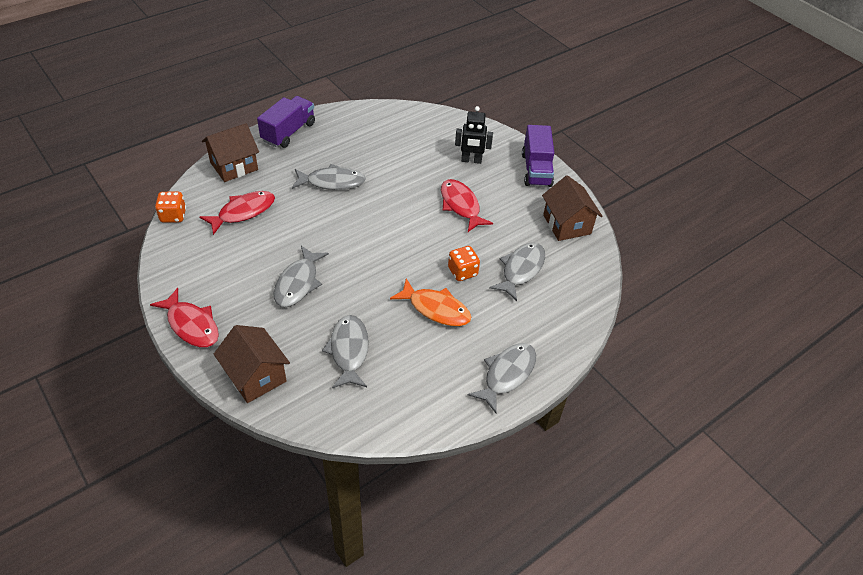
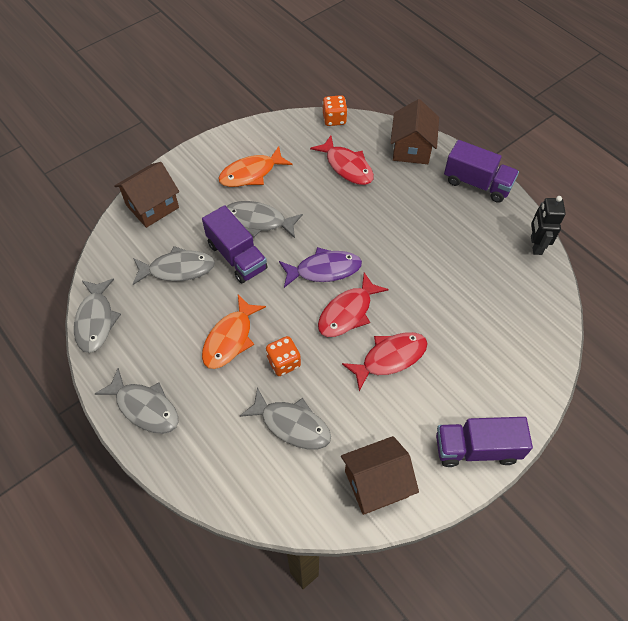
camera: 90 degrees right, 10 degrees up
(191, 325) = (207, 156): red fish -> red fish (347, 312)
(230, 286) = (251, 173): none -> orange fish
(234, 166) = (411, 149): brown house -> brown house turned 45 degrees clockwise
(332, 182) = (404, 231): grey fish -> grey fish (95, 320)
(341, 301) = (237, 256): none -> purple truck
(367, 238) = (324, 270): none -> purple fish
(471, 160) = (475, 368): black robot -> black robot (535, 245)

